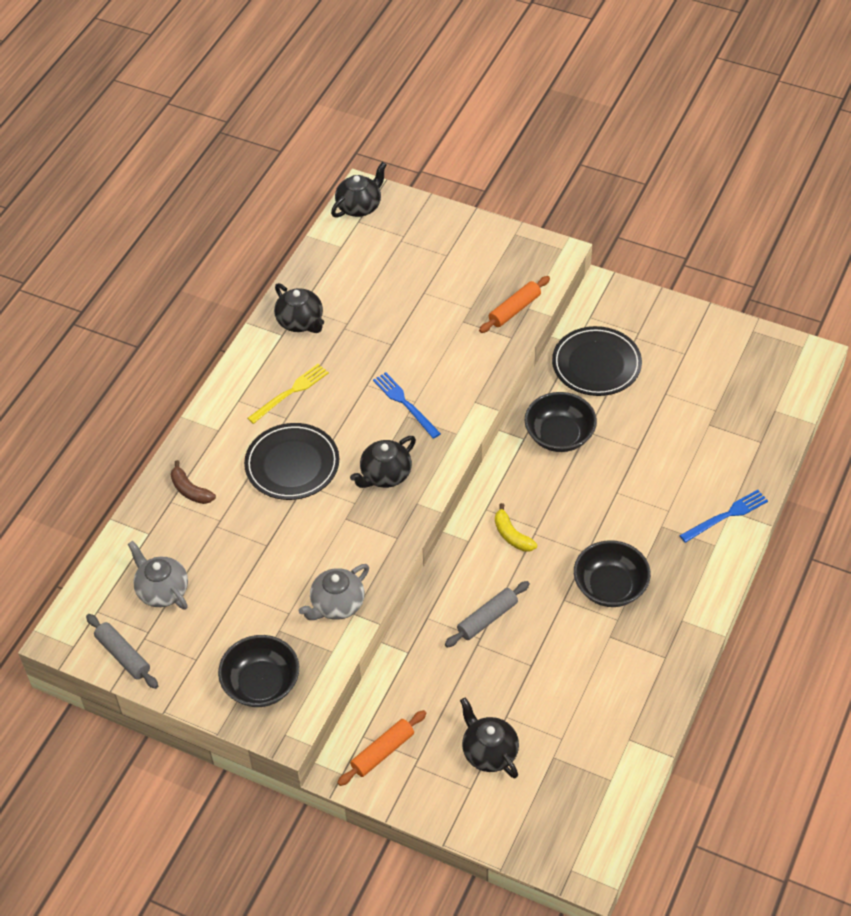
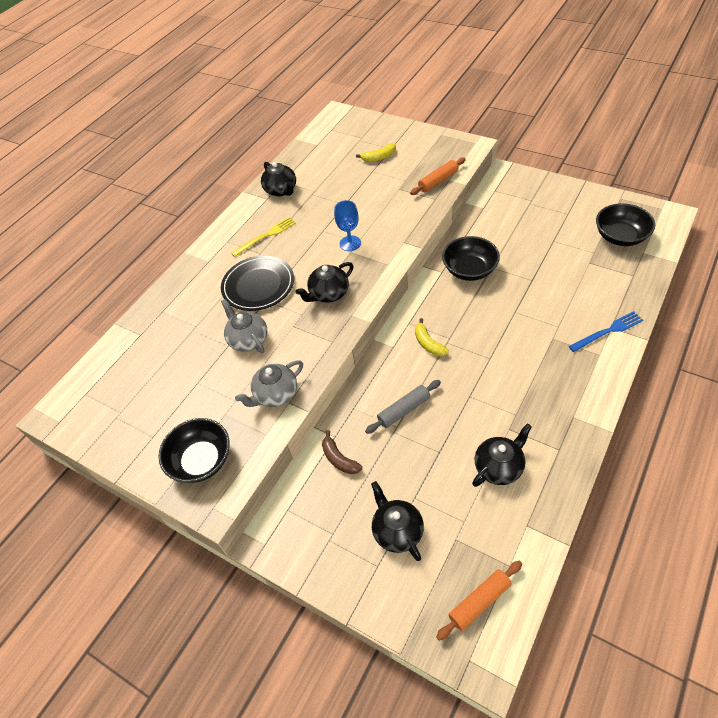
camera: 10 degrees right, 0 degrees up
(123, 655) = (95, 431): grey rolling pin -> none
(162, 590) = (139, 379): grey teapot -> grey teapot (248, 339)
(190, 490) = (178, 303): brown banana -> brown banana (339, 459)
(359, 206) = (333, 121): black teapot -> black teapot (499, 467)
(383, 752) = (302, 526): orange rolling pin -> orange rolling pin (479, 602)
(405, 403) = (350, 243): blue fork -> blue goblet
(431, 270) = (379, 157): none -> yellow banana
(596, 364) = (499, 221): black plate -> none
(610, 587) = (509, 386): black bowl -> black bowl (620, 236)

